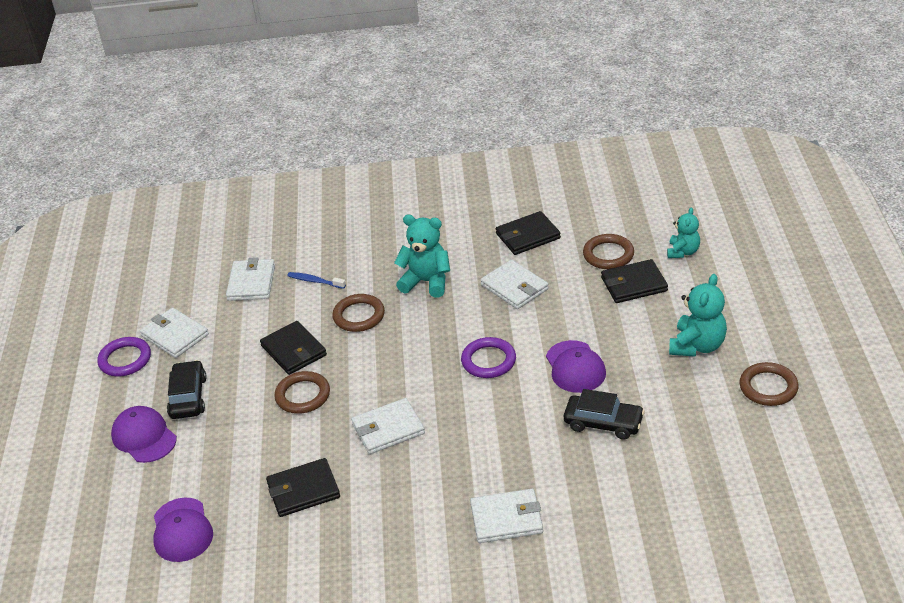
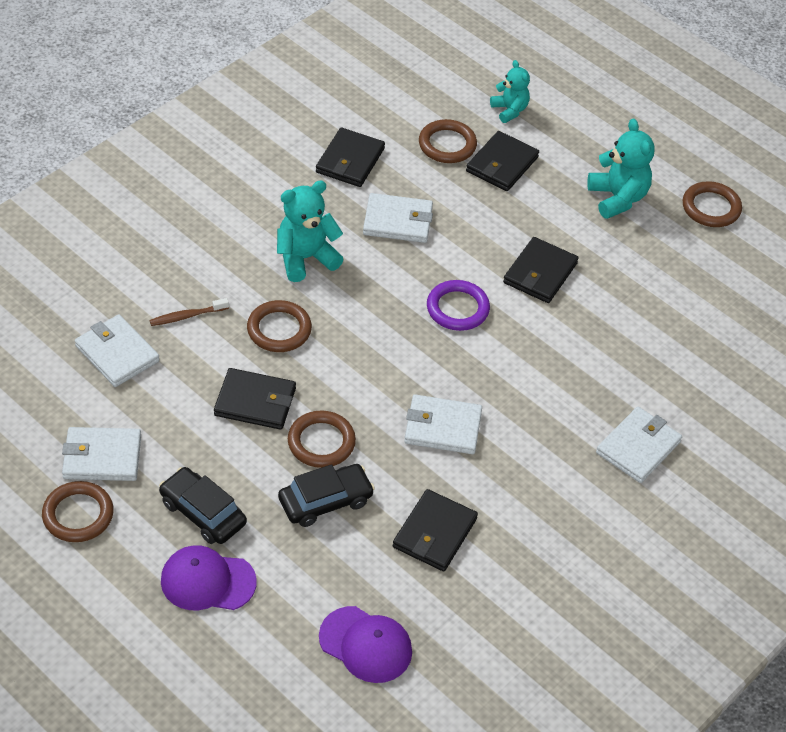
camera: 50 degrees left, 10 degrees up
(125, 360) = (78, 515): purple ring -> brown ring
(315, 281) = (187, 316): blue toothbrush -> brown toothbrush
(388, 429) = (442, 427): white wallet -> white wallet turned 75 degrees clockwise
(575, 367) = (540, 273): purple cap -> black wallet
(603, 423) = (620, 313): black car -> black car (325, 501)

